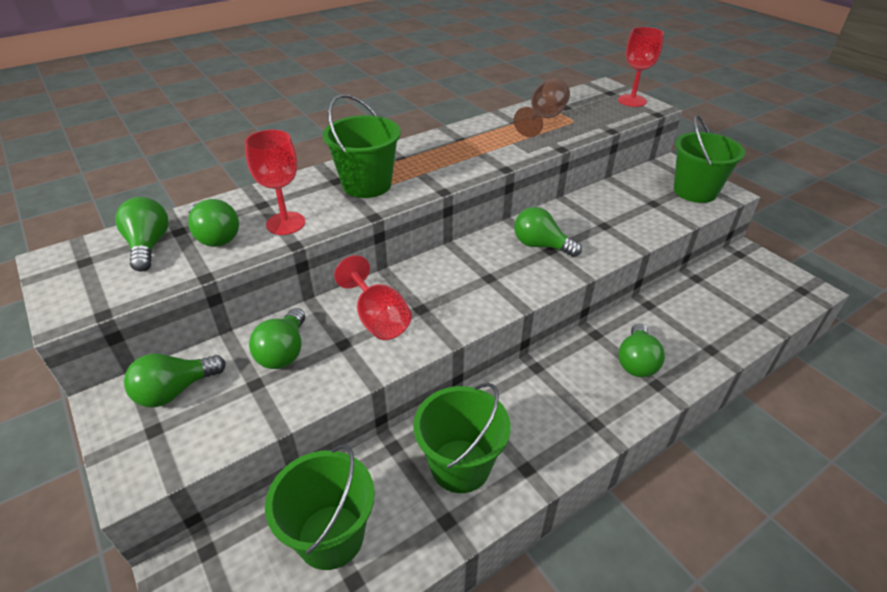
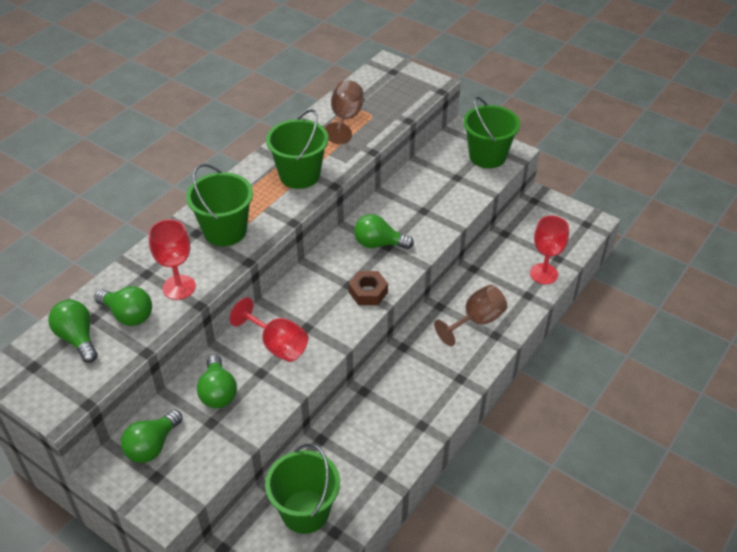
camera: 20 degrees left, 5 degrees up
(460, 465) = (374, 437): green bucket -> green bucket (299, 175)
(508, 290) = (368, 292): none -> brown nut
(632, 101) = (415, 78): red goblet -> red goblet (543, 274)
(636, 362) = (476, 321): green light bulb -> brown goblet

